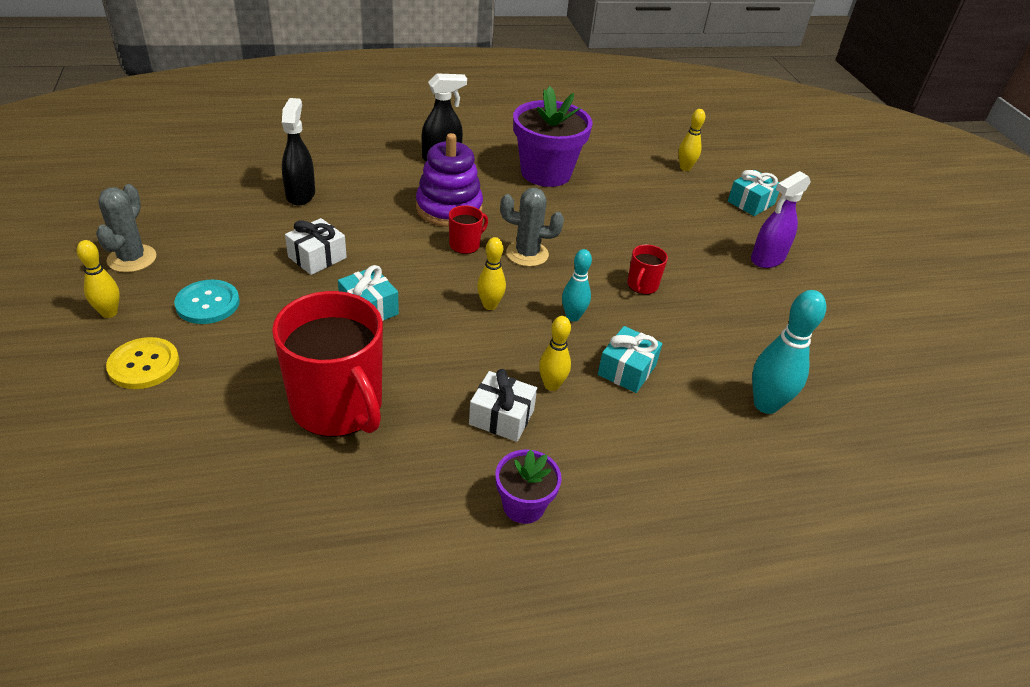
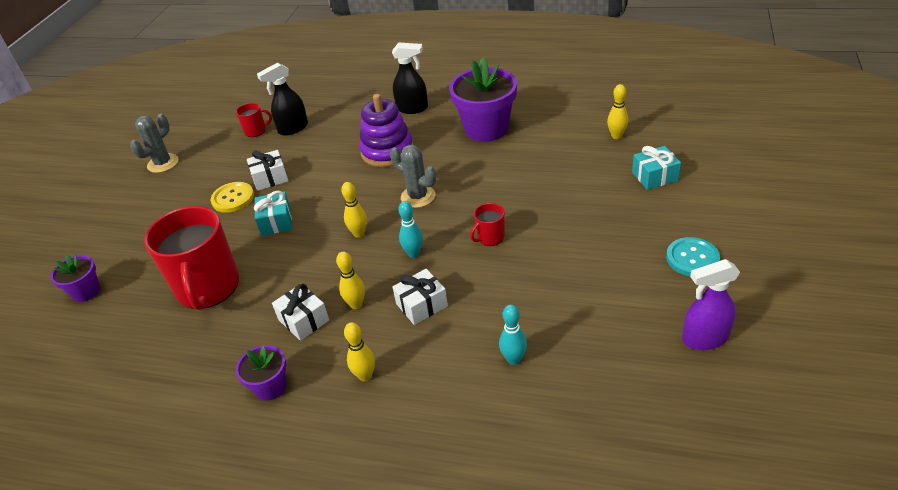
camera: 35 degrees right, 0 degrees up
(109, 313) = (128, 198): yellow bowling pin -> yellow bowling pin (365, 376)
(141, 451) = (86, 291): none -> purple flower pot
(144, 365) = (123, 236): yellow button -> yellow button (233, 198)
(208, 303) = (183, 201): turquoise button -> turquoise button (692, 258)
(300, 194) = (293, 128): black spray bottle -> black spray bottle turned 150 degrees counterclockwise
(465, 245) = (377, 182): red mug -> red mug (256, 131)
(627, 370) = (421, 305): turquoise gift -> white gift
(765, 404) = (513, 359): turquoise bowling pin -> turquoise bowling pin, size x0.62
(767, 259) = (625, 232): purple spray bottle -> purple spray bottle (704, 338)

